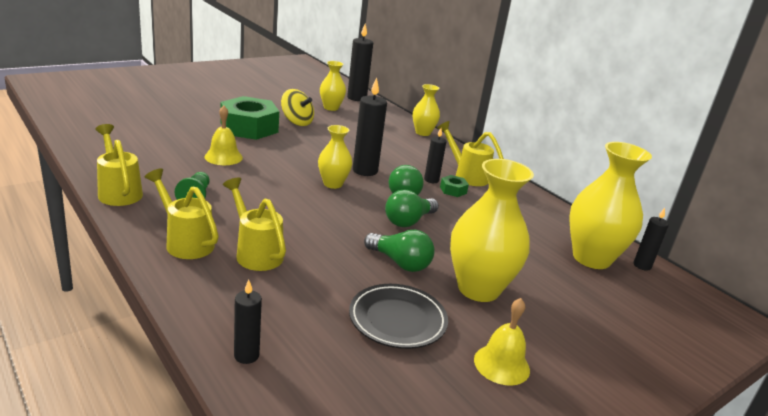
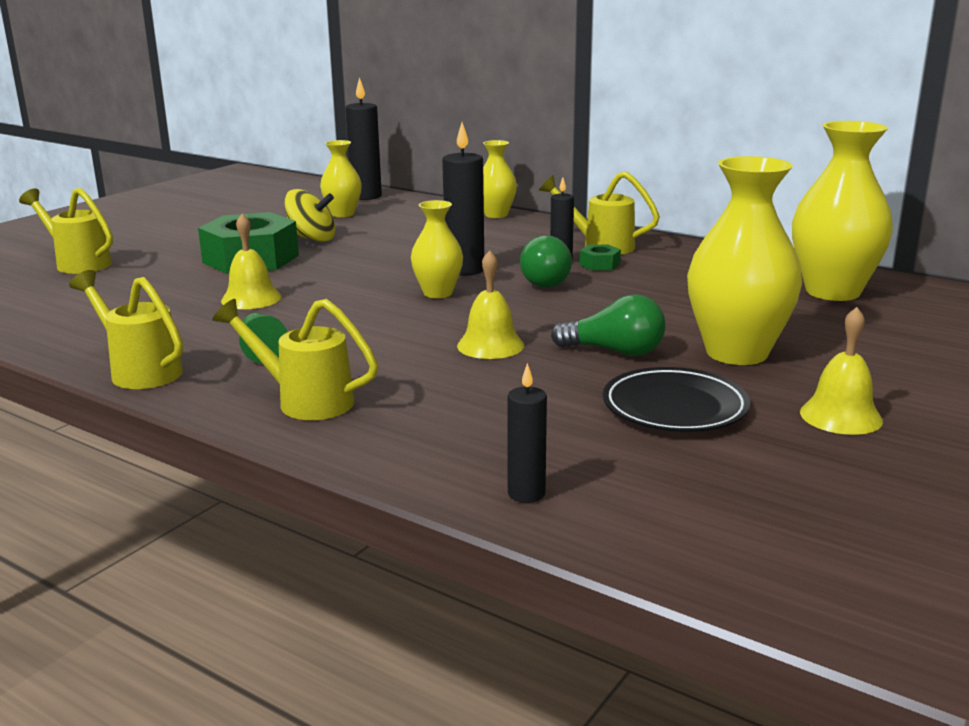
camera: 15 degrees left, 5 degrees down
(255, 252) = (415, 388): yellow watering can -> yellow watering can (77, 263)
(328, 234) = (490, 345): none -> yellow bell
(408, 221) = (579, 308): green light bulb -> none
(642, 265) = (894, 285): black candle -> none

